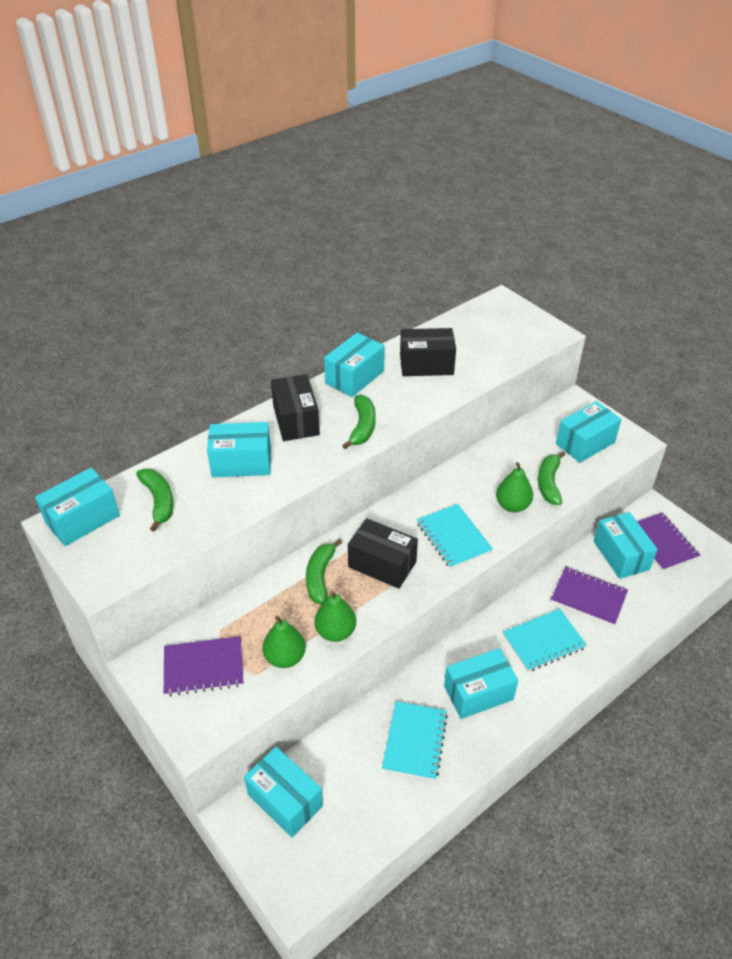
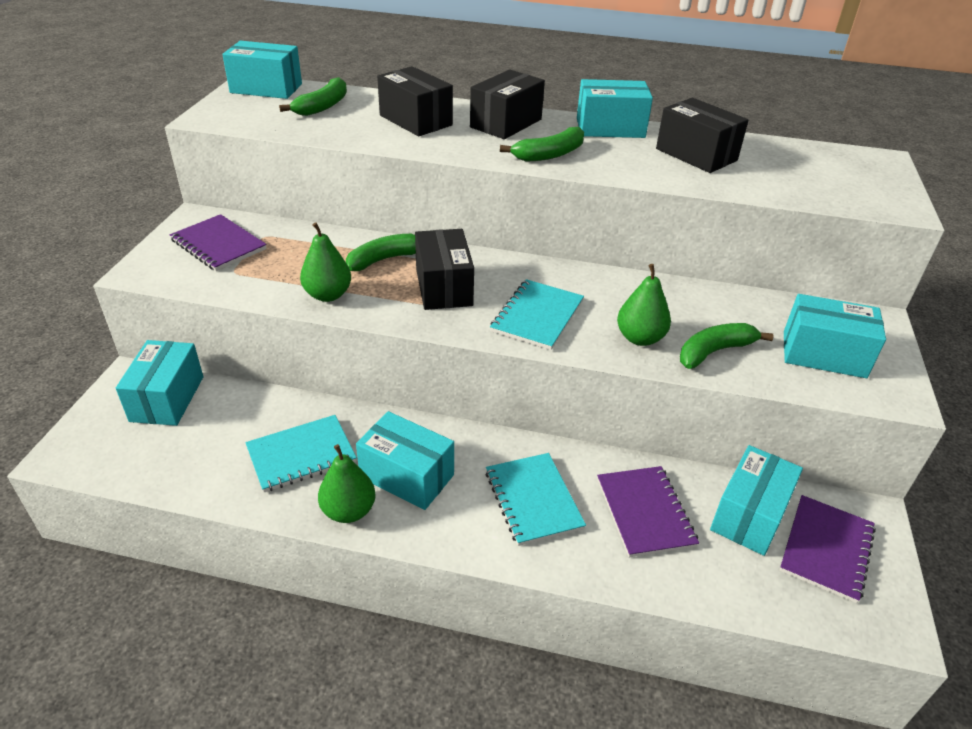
camera: 50 degrees right, 5 degrees down
(241, 462) = (415, 120): turquoise box -> black box
(285, 657) = (269, 280): green pear -> green pear (349, 511)
(543, 641) = (533, 500): turquoise notebook -> turquoise notebook turned 45 degrees clockwise

